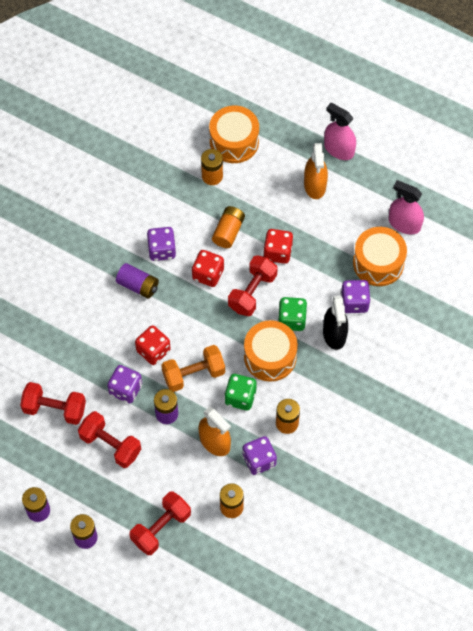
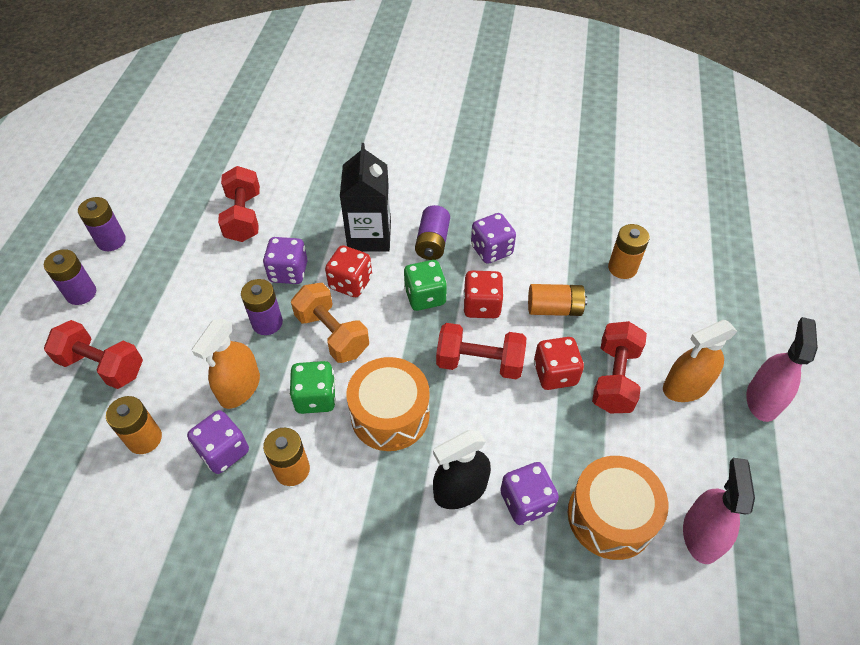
camera: 70 degrees right, 10 degrees down
(110, 445) = (209, 280): red dumbbell -> red dumbbell (614, 378)
(113, 326) = (369, 236): none -> black carton
(234, 142) = (686, 275): orange drum -> none
(292, 320) = (459, 424): green dice -> green dice (425, 296)

